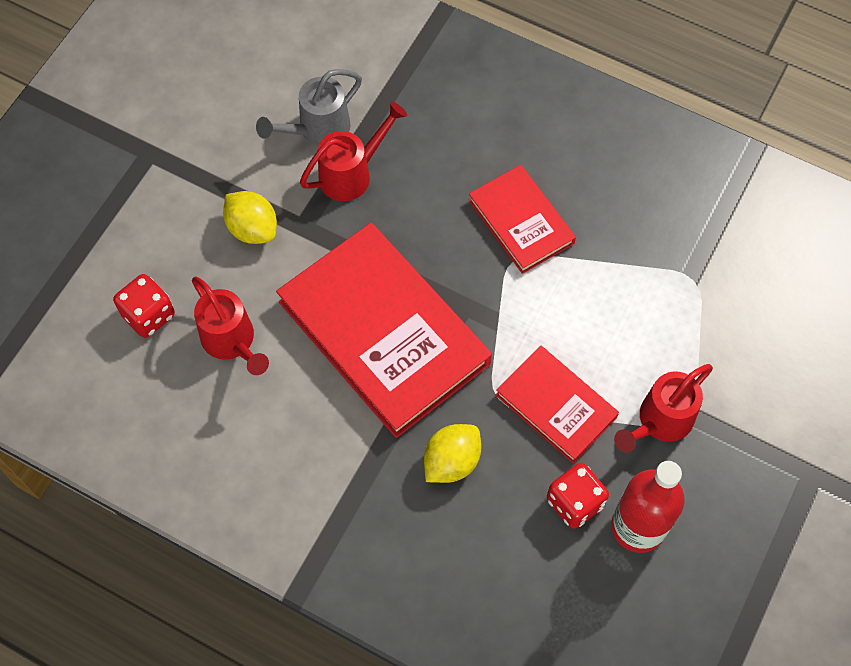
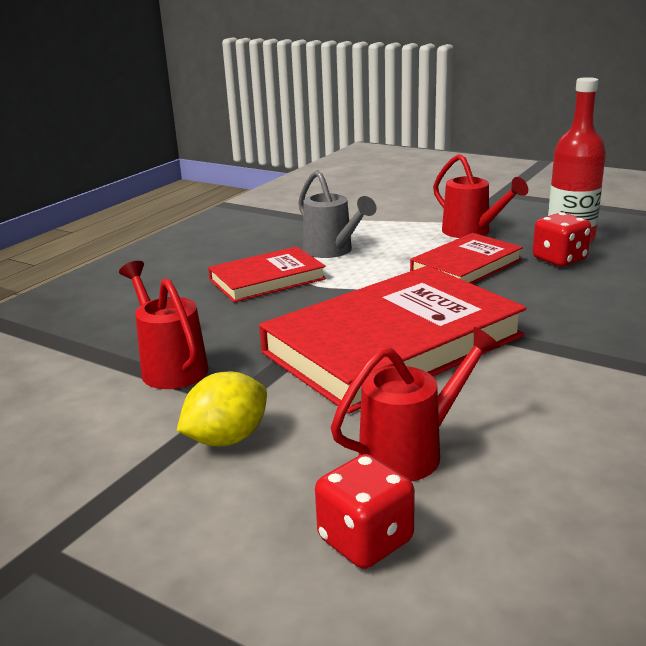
camera: 85 degrees left, 40 degrees down
(318, 129) = (91, 391): grey watering can -> grey watering can (332, 251)
(451, 461) = (540, 308): yellow lemon -> none

